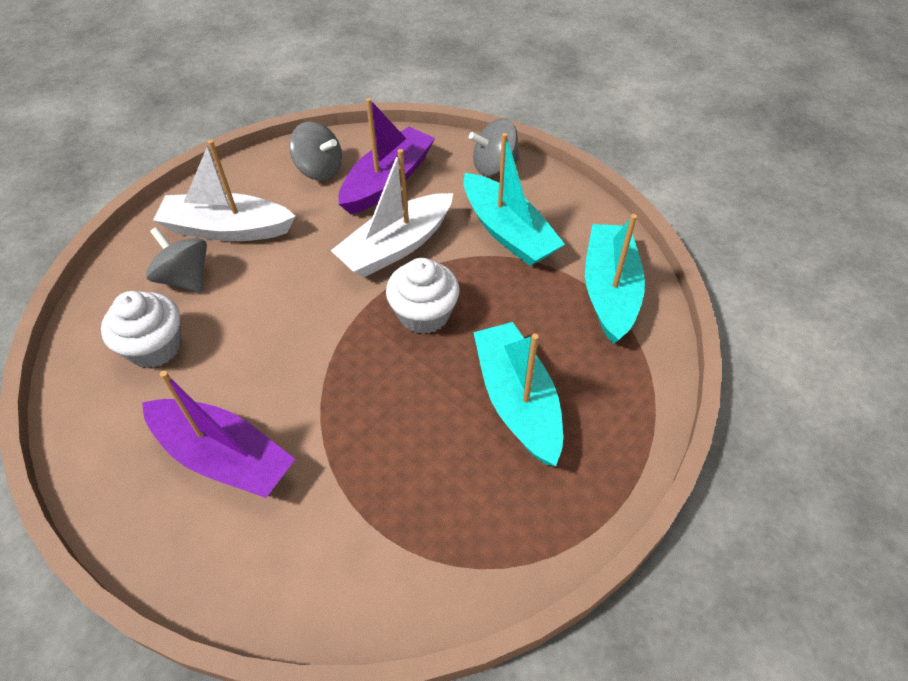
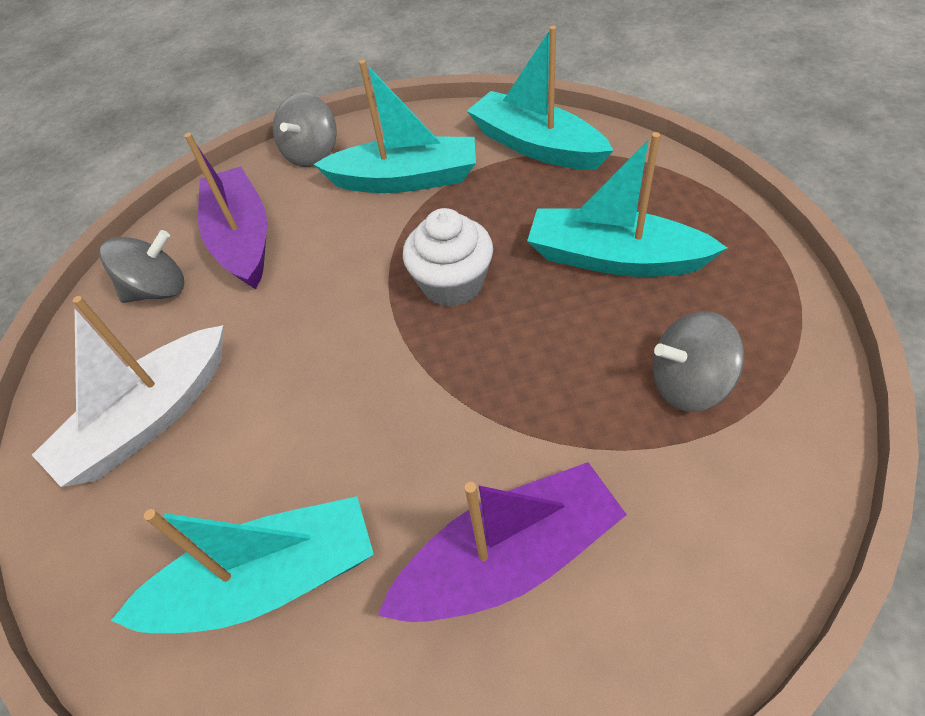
camera: 50 degrees left, 0 degrees up
(155, 347) = (268, 581): white cupcake -> turquoise boat
(185, 278) = (185, 498): grey spinning top -> grey spinning top (688, 384)
(396, 246) = (341, 269): white boat -> none

